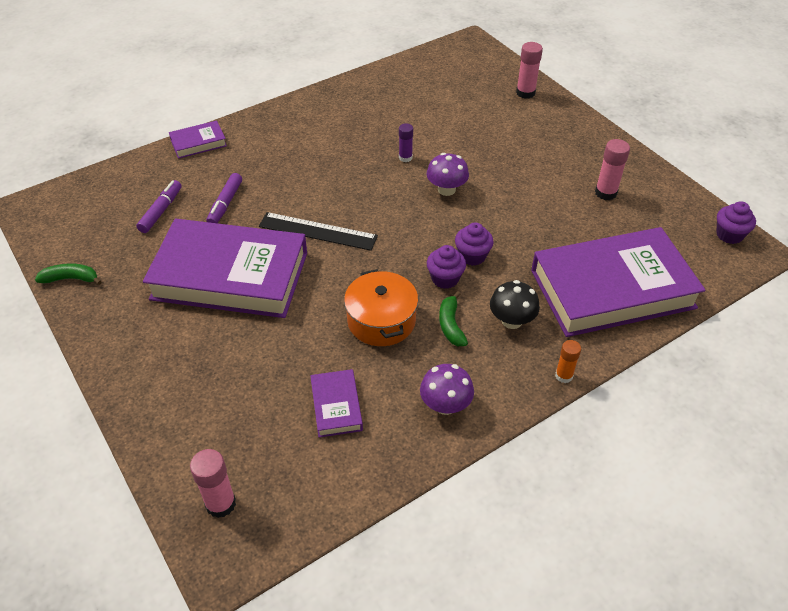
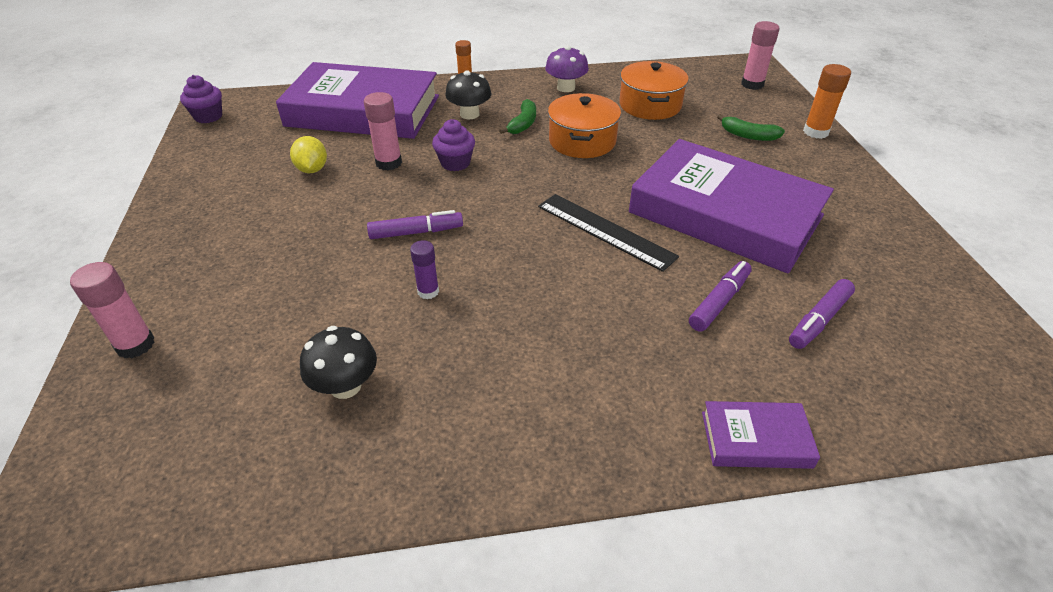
camera: 155 degrees left, 5 degrees down
(71, 279) = (931, 263): green banana -> green banana (748, 135)
(144, 422) = (815, 132): none -> orange glue stick
(336, 406) = (650, 105): purple book -> orange pot
(406, 107) = (345, 386): none -> black mushroom
(445, 279) = (499, 153): purple cupcake -> none
(446, 189) = (416, 232): purple mushroom -> purple marker
(573, 213) = (312, 169): none -> yellow lemon
(605, 193) = (253, 177): pink glue stick -> pink glue stick (388, 163)

